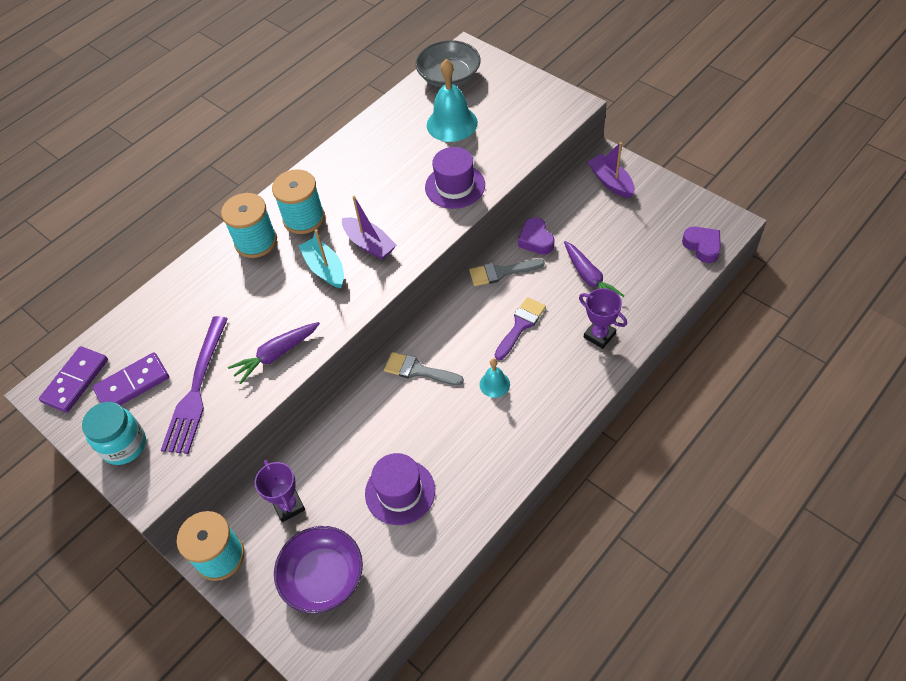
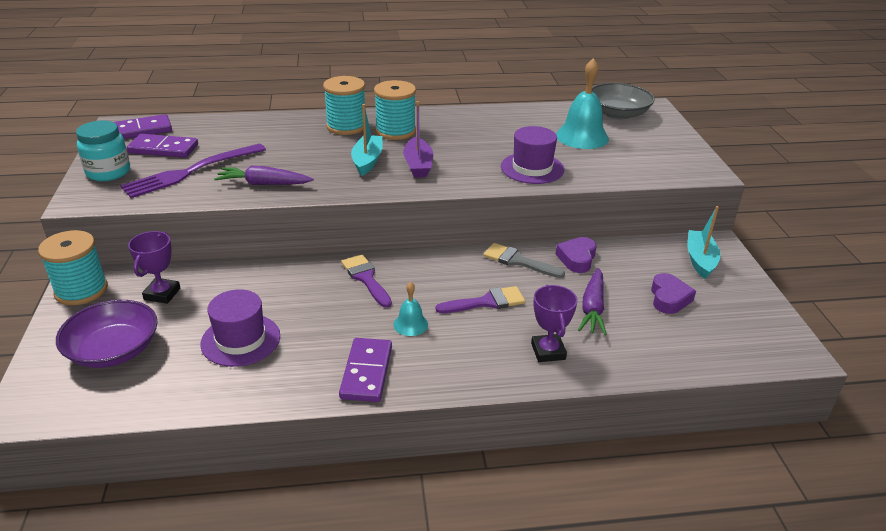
camera: 35 degrees right, 20 degrees down
(418, 370) = (366, 278): grey brush -> purple brush
(512, 444) = (366, 372): none -> purple domino
(611, 182) = (700, 260): purple boat -> turquoise boat
(702, 246) = (742, 352): purple heart -> purple heart (669, 298)

